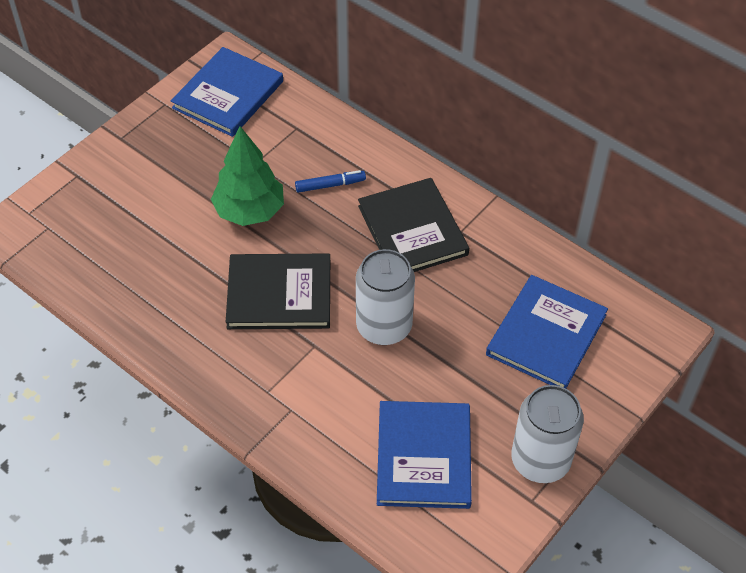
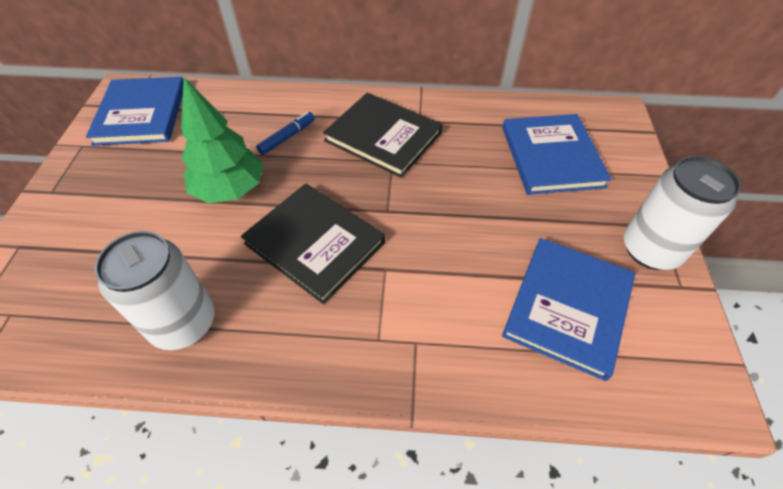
camera: 35 degrees left, 0 degrees up
(279, 294) = (314, 243): black book -> black book turned 75 degrees clockwise
(384, 326) = (429, 218): white can -> white can (183, 323)
(423, 457) = (568, 307): blue book -> blue book turned 60 degrees clockwise

